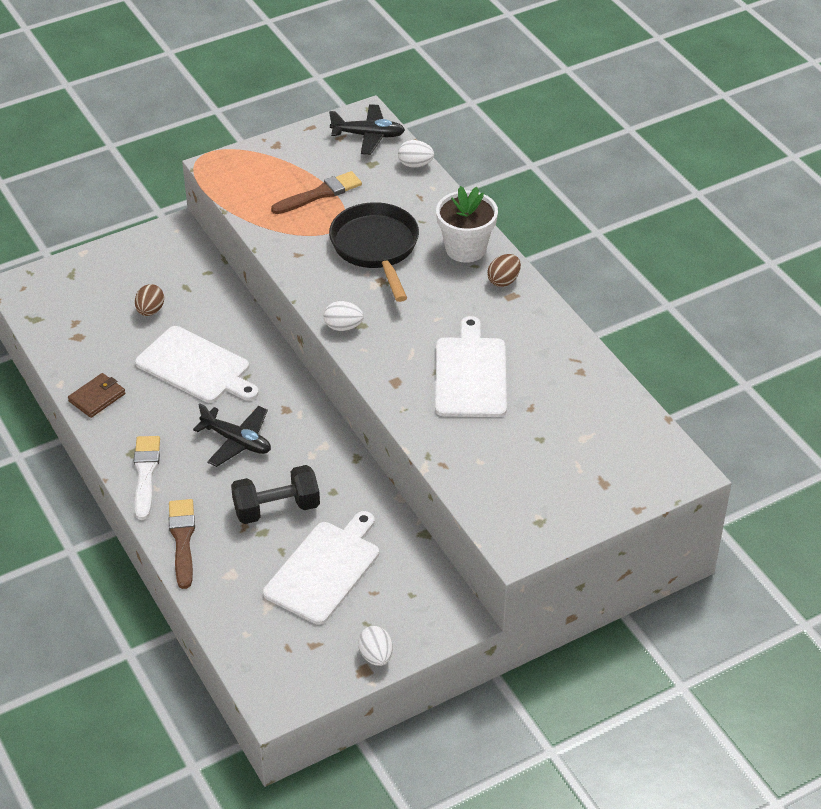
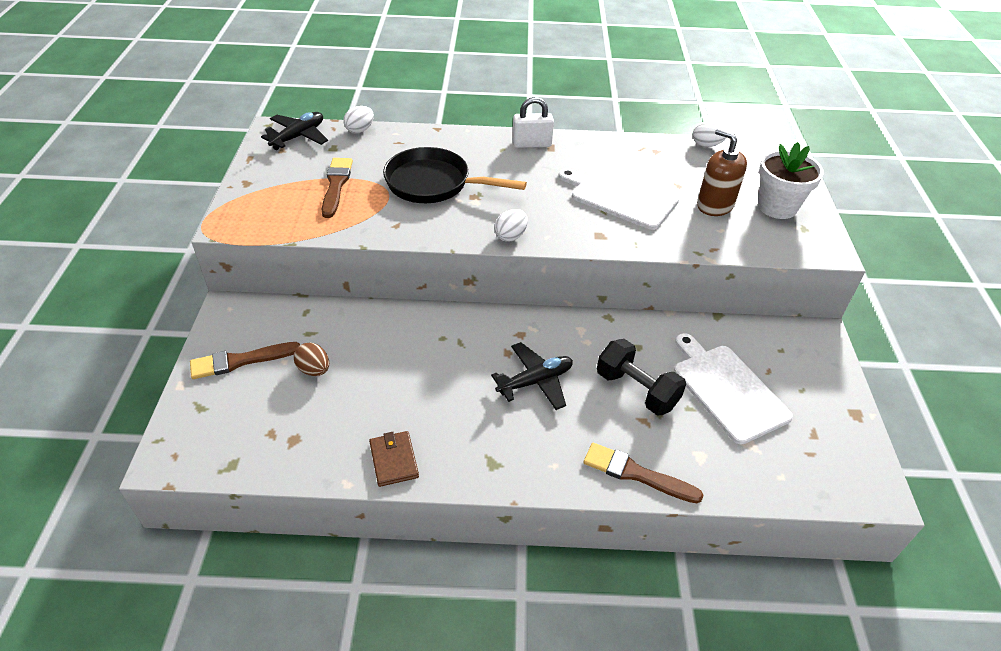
camera: 60 degrees left, 0 degrees up
(128, 268) = (240, 361): none -> brown brush
(145, 474) = (529, 465): white brush -> none
(196, 367) = (418, 369): white cutting board -> none
(276, 508) = (636, 390): black dumbbell -> black dumbbell turned 60 degrees counterclockwise
(376, 656) = (842, 399): white egg -> white egg (706, 145)
(465, 249) = (480, 146): white flower pot -> white flower pot (777, 207)
(503, 281) = (531, 144): brown egg -> white padlock
(519, 444) = (714, 205): none -> brown soap dispenser

